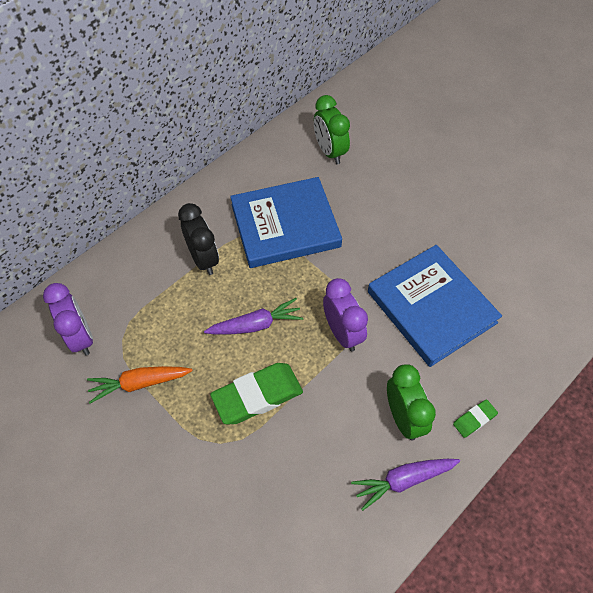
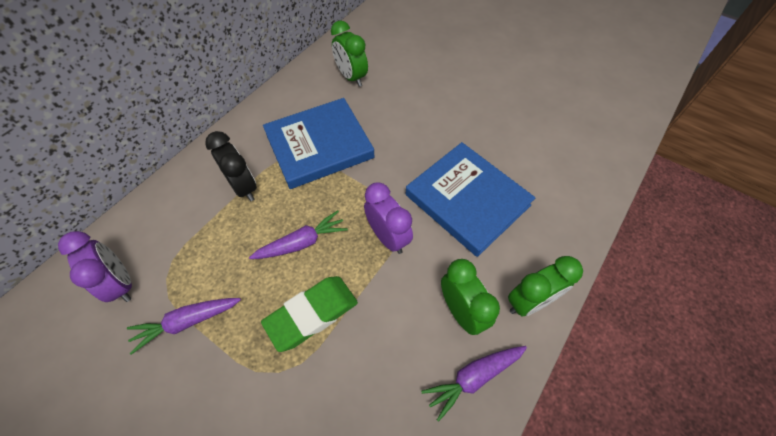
camera: 10 degrees left, 0 degrees up
(139, 383) = (187, 322): orange carrot -> purple carrot
(474, 419) = (529, 301): green eraser -> green clock

